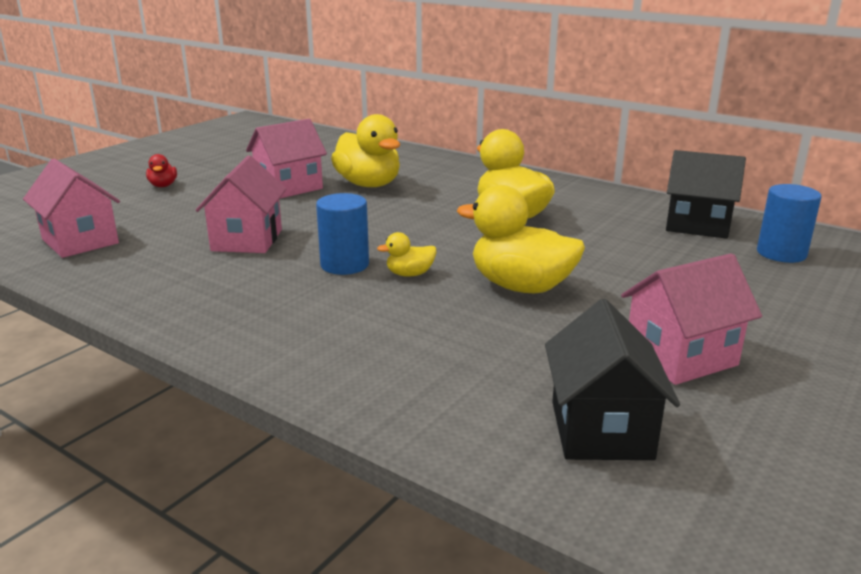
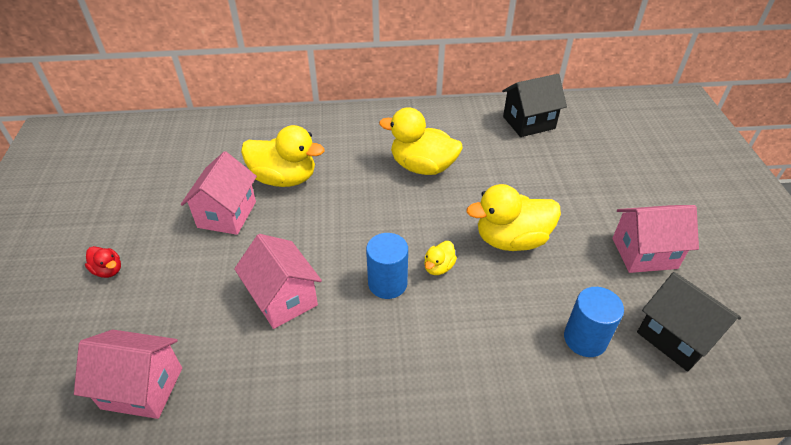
camera: 40 degrees left, 20 degrees up
(680, 357) = (644, 253): pink house -> pink house turned 60 degrees clockwise
(781, 253) = (591, 130): blue cylinder -> blue cylinder (585, 339)

